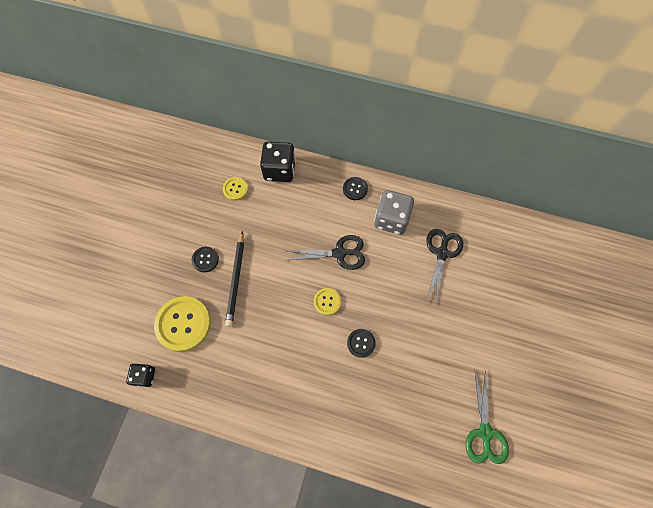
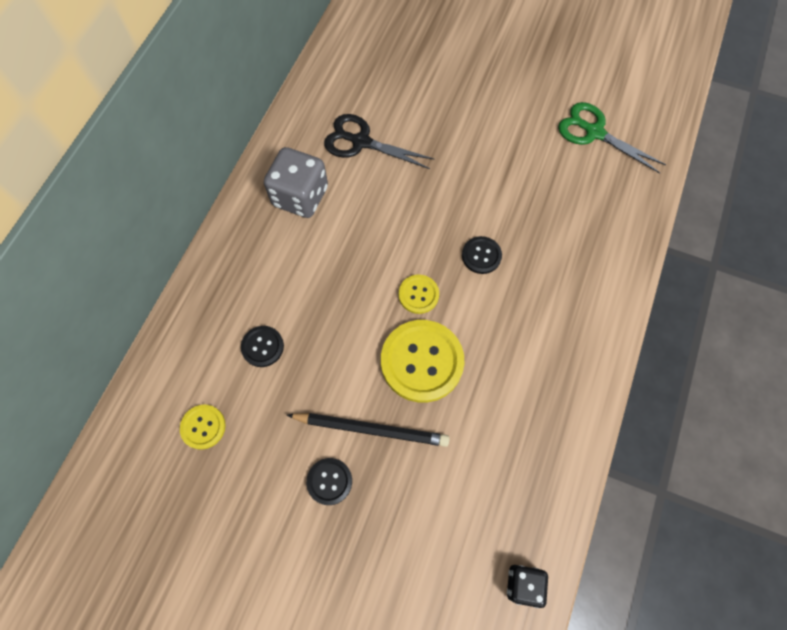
camera: 85 degrees left, 0 degrees up
(183, 324) = (439, 518): yellow button -> yellow button (422, 361)
(279, 170) = (182, 351): black dice -> none
(339, 253) = (344, 271): black scissors -> none
(355, 189) = (240, 239): black button -> black button (262, 347)
(485, 433) = (594, 132): green scissors -> green scissors turned 150 degrees counterclockwise

